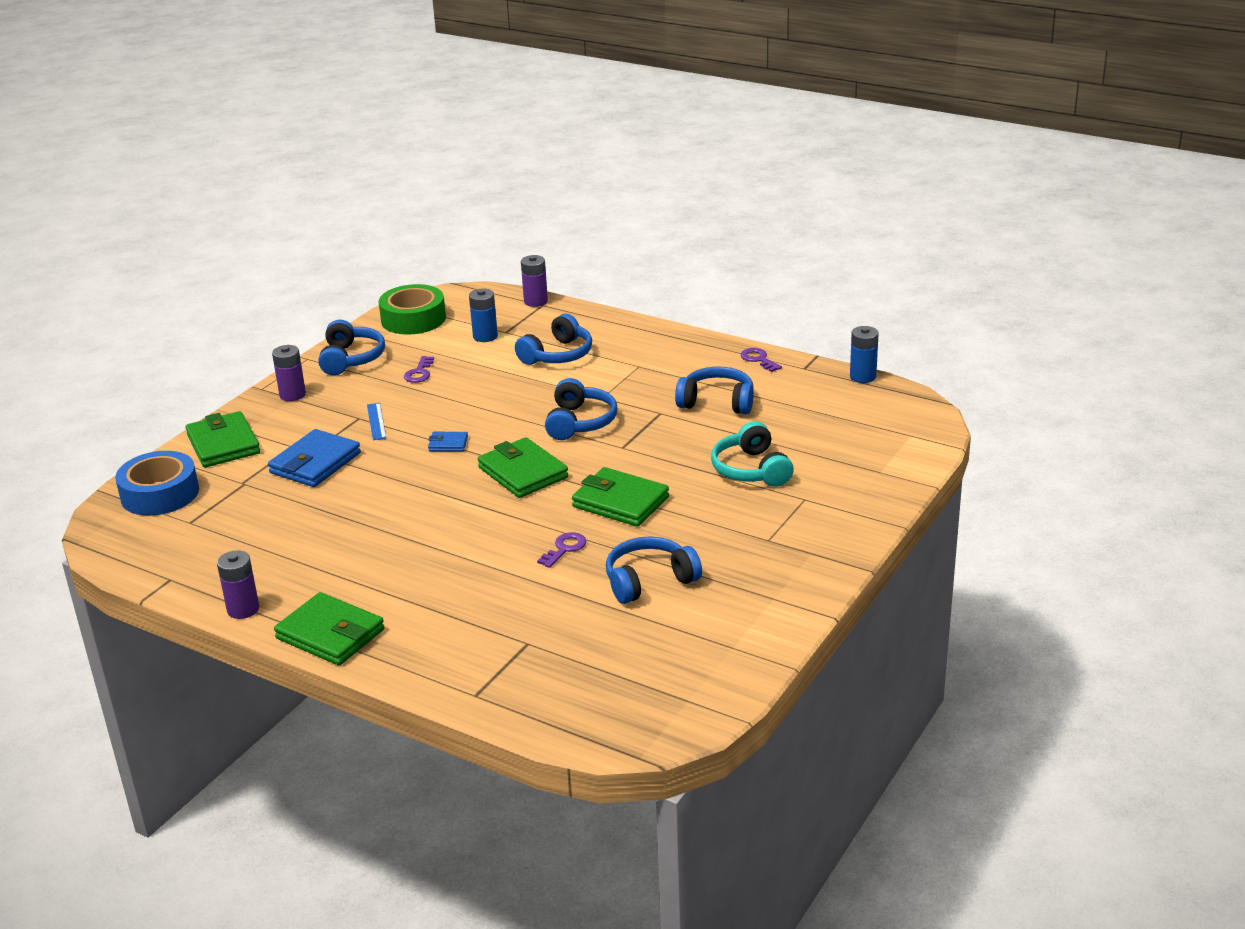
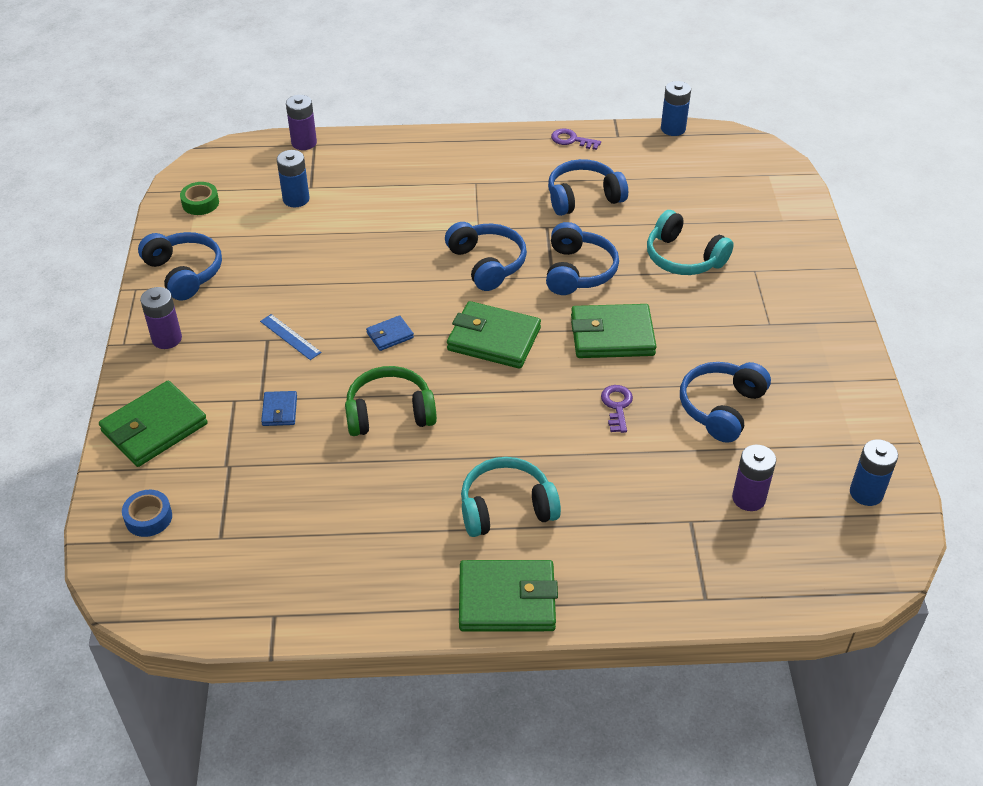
camera: 35 degrees left, 15 degrees up
(160, 494) = (148, 518): blue tape -> blue tape, size x0.51
(223, 444) = (154, 428): green wallet -> green wallet turned 75 degrees counterclockwise
(243, 609) = (390, 614): purple battery -> purple battery (748, 498)
(315, 463) = (279, 411): blue wallet -> blue wallet, size x0.49
(388, 491) = (389, 413): none -> green headphones
(399, 580) = (506, 508): none -> turquoise headphones
(413, 319) = (200, 203): green tape -> green tape, size x0.51
(419, 373) = (274, 264): purple key -> none
(558, 355) = (388, 196): blue headphones -> blue headphones (578, 271)
(699, 683) = (866, 493): none -> blue battery

